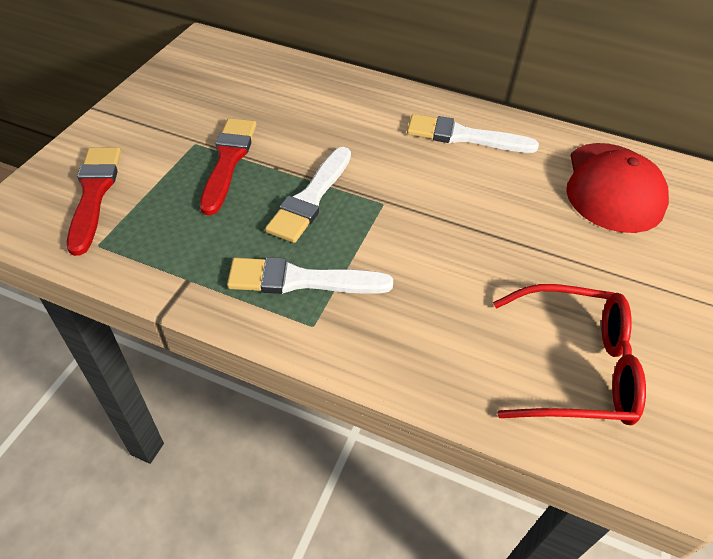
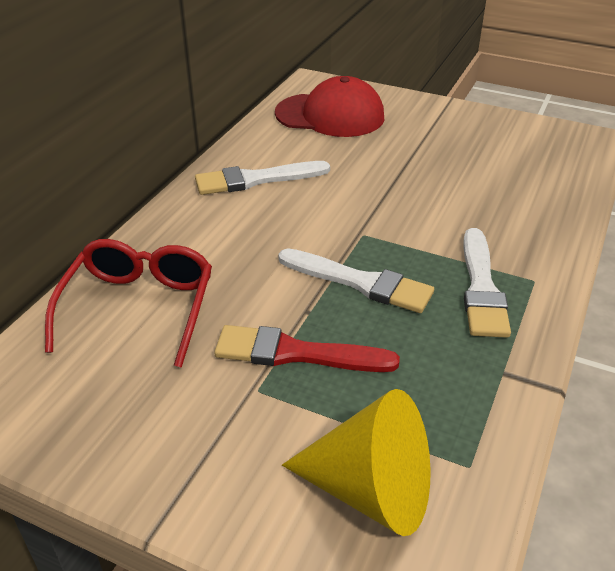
camera: 85 degrees left, 10 degrees down
(94, 193) = (371, 490): red brush -> yellow cone
(464, 136) = (256, 179): white brush -> white brush turned 60 degrees clockwise
(575, 367) = (527, 157): red glasses -> red glasses (139, 307)

